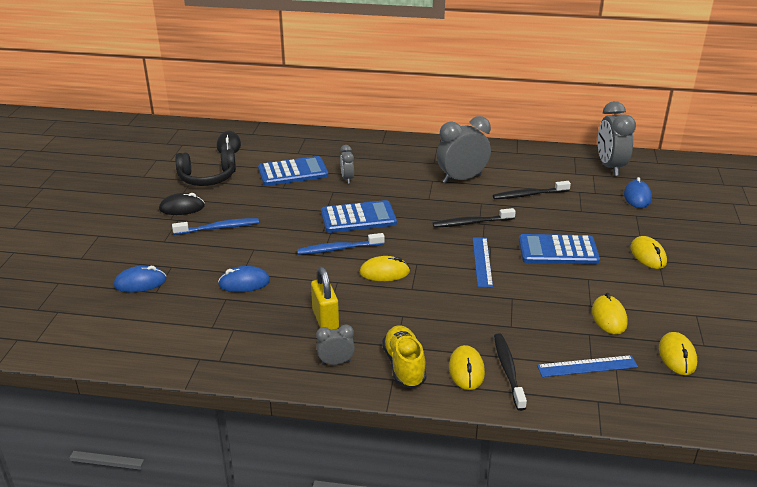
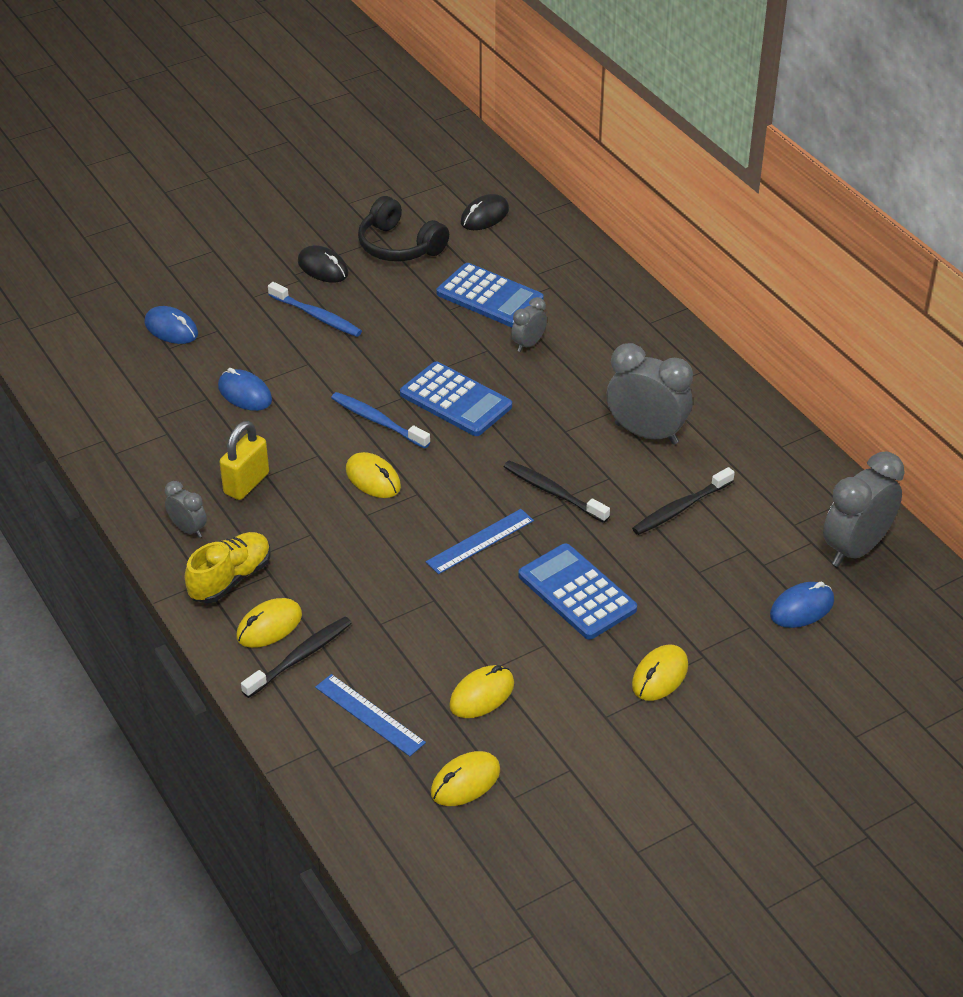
camera: 50 degrees right, 10 degrees up
(529, 195) = (680, 508): black toothbrush -> black toothbrush turned 75 degrees counterclockwise

